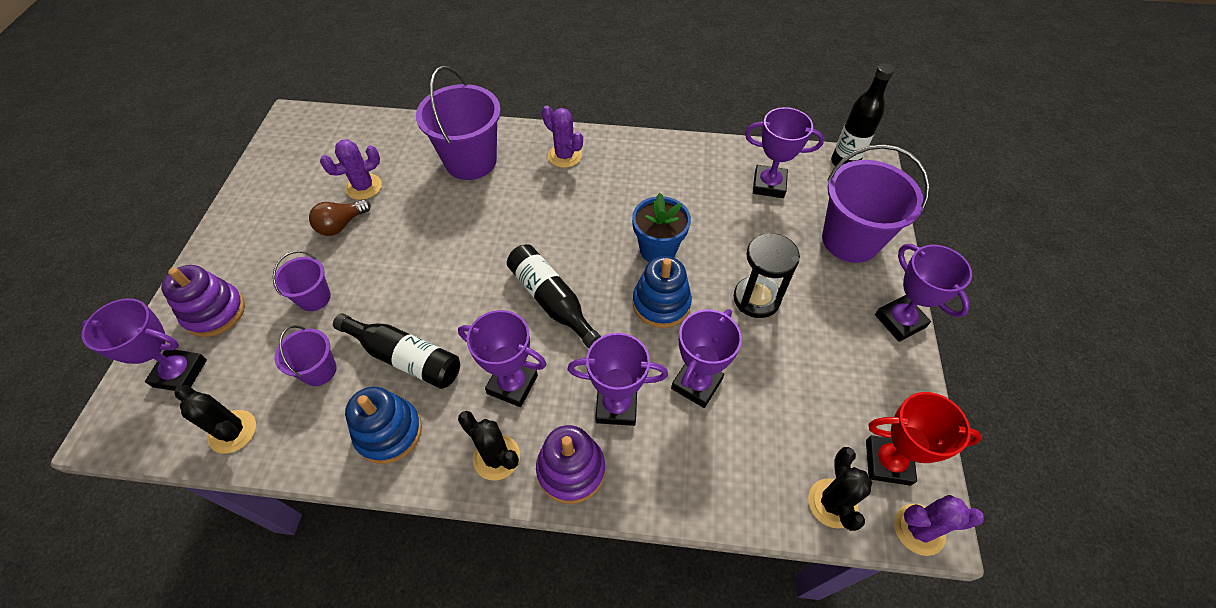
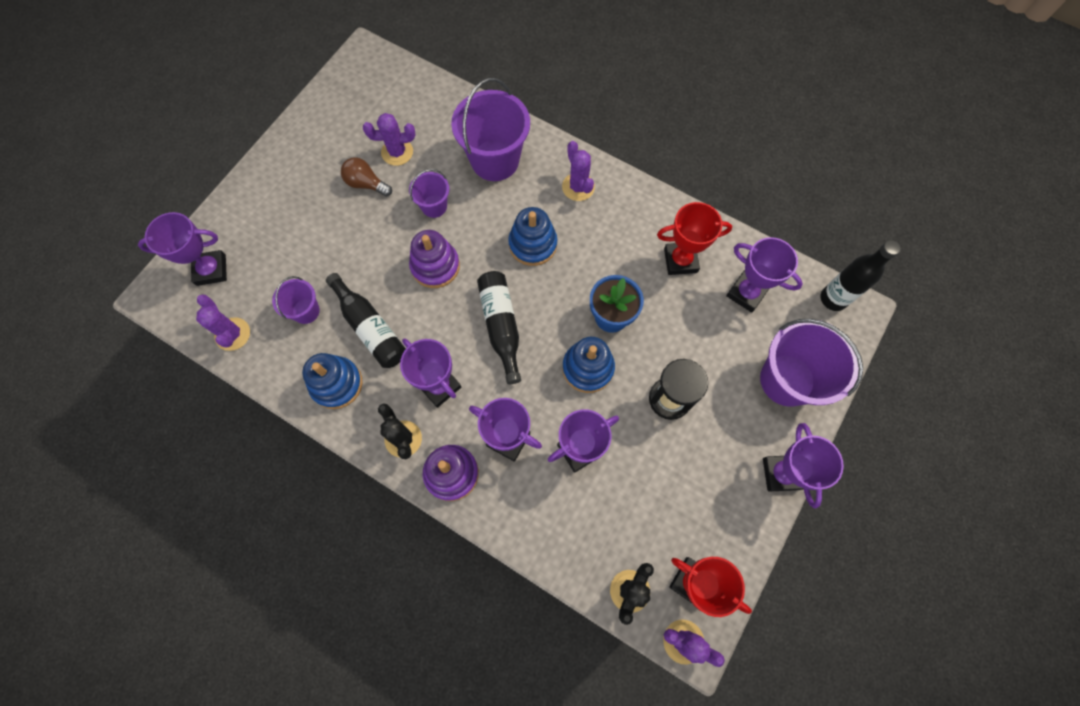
camera: 25 degrees right, 15 degrees up
(180, 373) = (211, 270): purple trophy -> purple trophy turned 45 degrees counterclockwise
(215, 312) = (249, 227): purple stacking toy -> purple stacking toy (435, 266)
(232, 431) = (232, 334): black cactus -> purple cactus
(314, 298) = (323, 245): purple bucket -> purple bucket (434, 206)
(341, 225) = (366, 184): brown light bulb -> brown light bulb turned 45 degrees clockwise
(545, 217) = (533, 244): none -> blue stacking toy
(694, 180) = (680, 260): none -> red trophy

